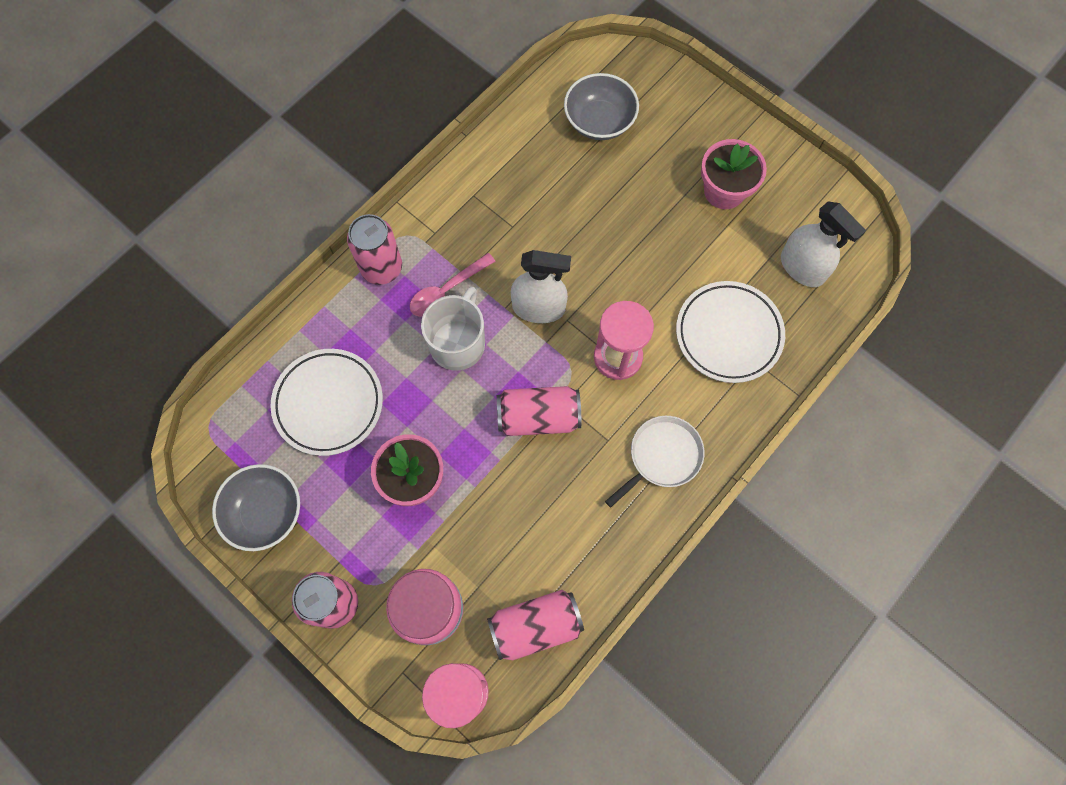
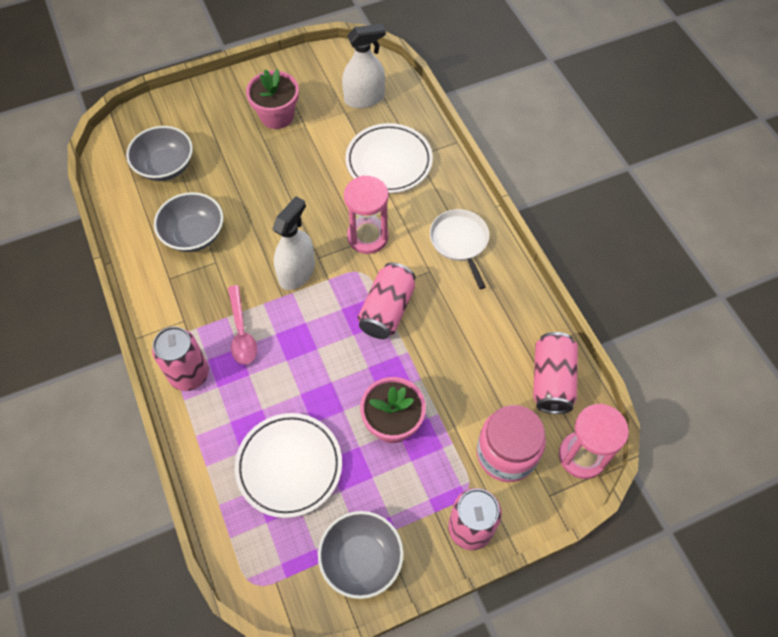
camera: 65 degrees left, 10 degrees down
(458, 343) = (292, 342): white mug -> none
(533, 190) = (194, 234): none -> grey bowl

